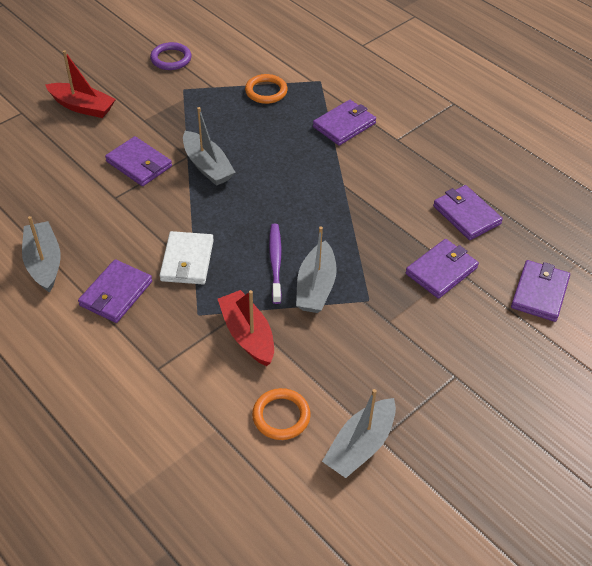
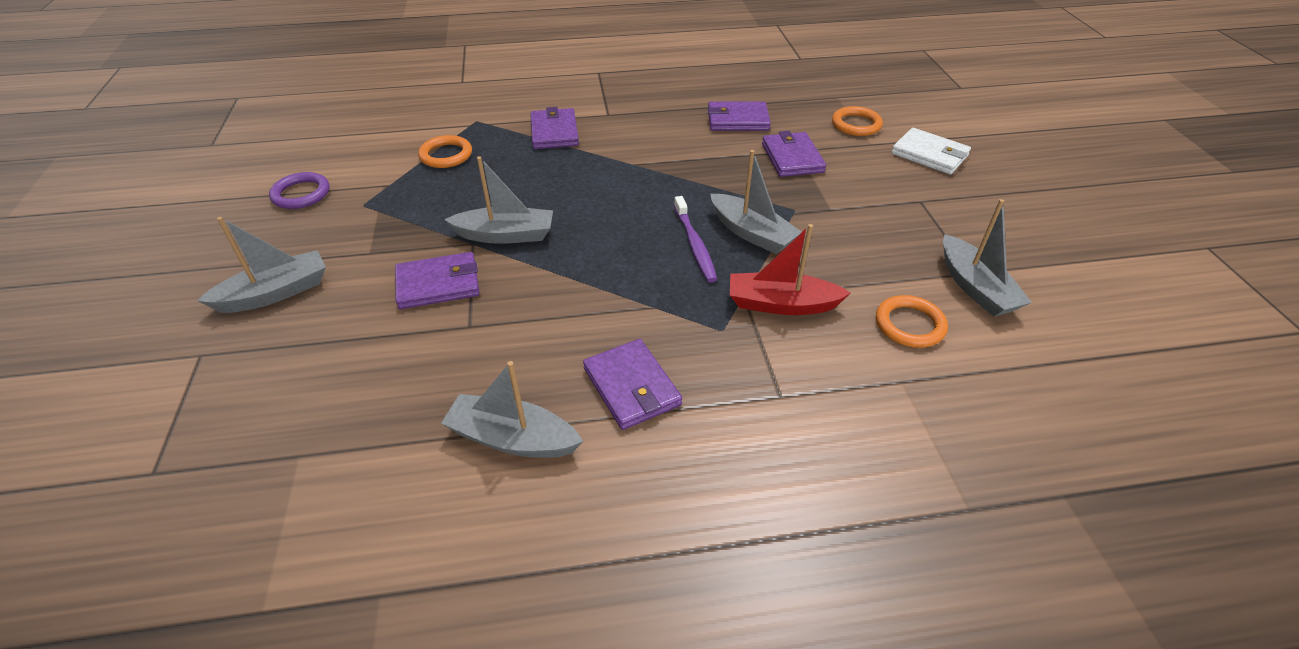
camera: 55 degrees left, 5 degrees down
(82, 107) = (275, 293): red boat -> grey boat
(187, 260) = (633, 306): white wallet -> white wallet (929, 154)
(275, 262) = (695, 245): purple toothbrush -> purple toothbrush turned 135 degrees counterclockwise
(539, 293) = (856, 124): purple wallet -> orange ring

